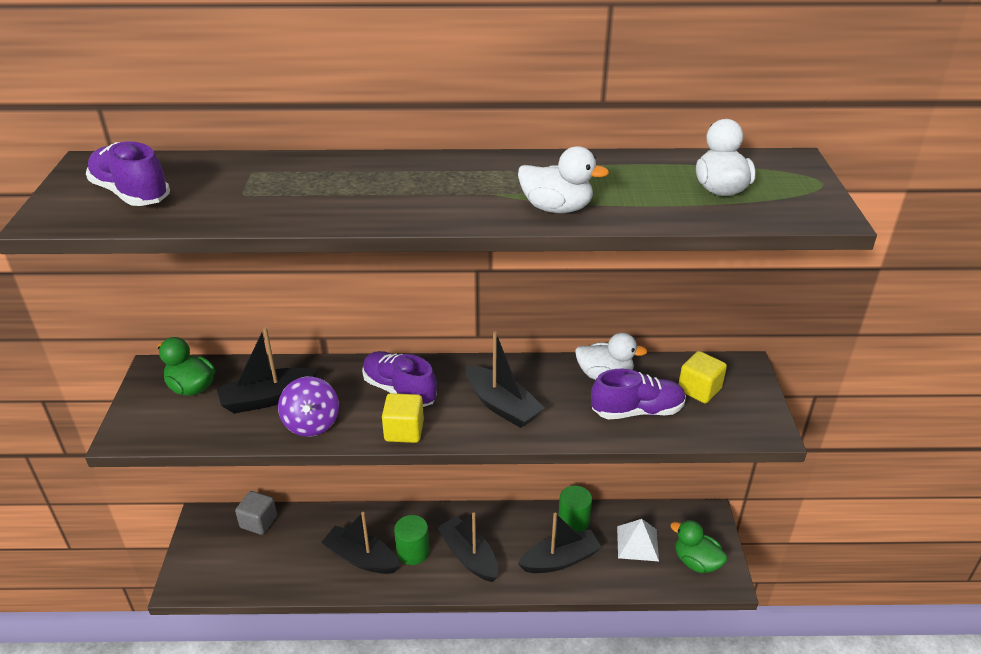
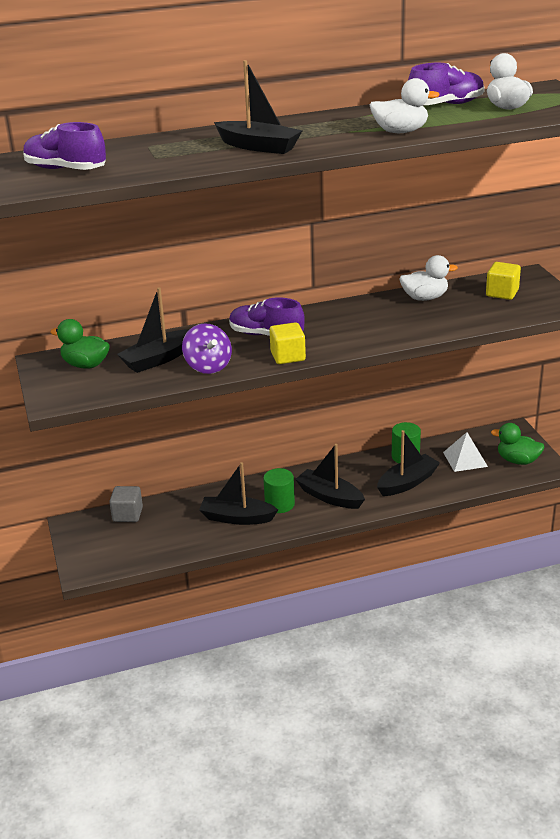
camera: 15 degrees left, 5 degrees down
(501, 405) = (355, 328): black boat -> black boat (258, 146)
(637, 411) = (462, 313): purple shoe -> purple shoe (446, 105)

